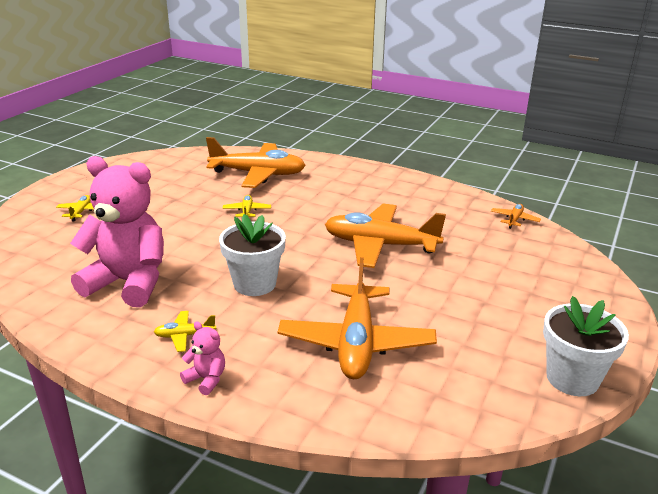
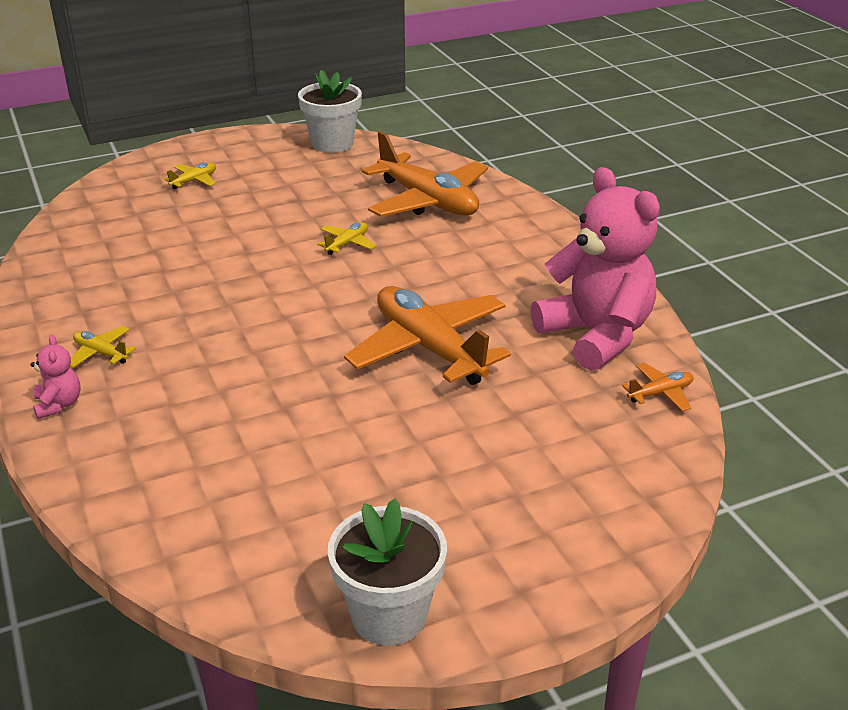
camera: 40 degrees right, 5 degrees up
(129, 283) = (131, 276): pink teddy bear -> pink teddy bear (596, 335)
(254, 284) = (234, 331): white flower pot -> white flower pot (332, 143)
(356, 342) = (232, 443): orange plane -> none

